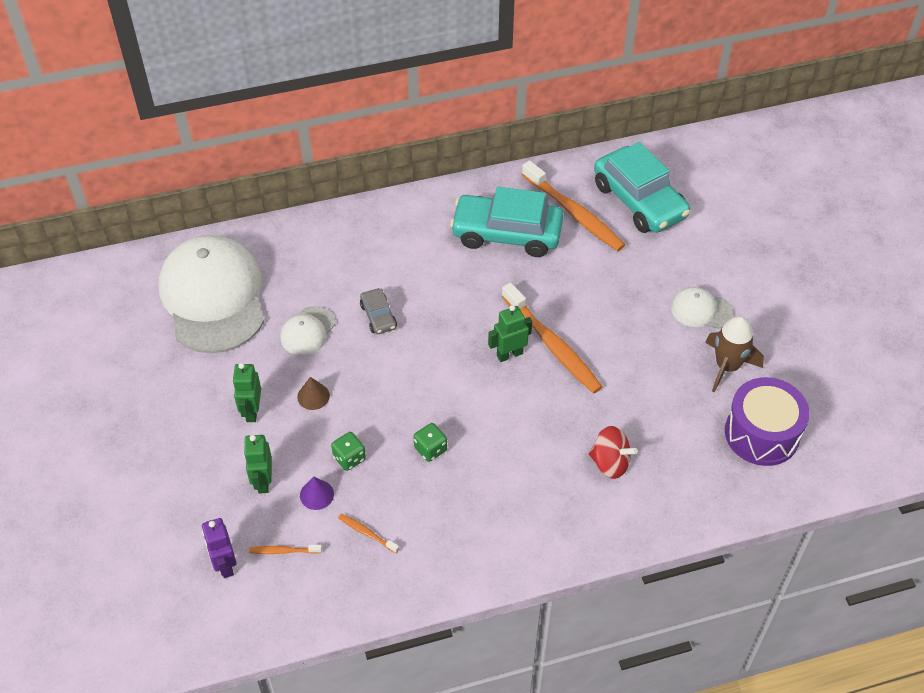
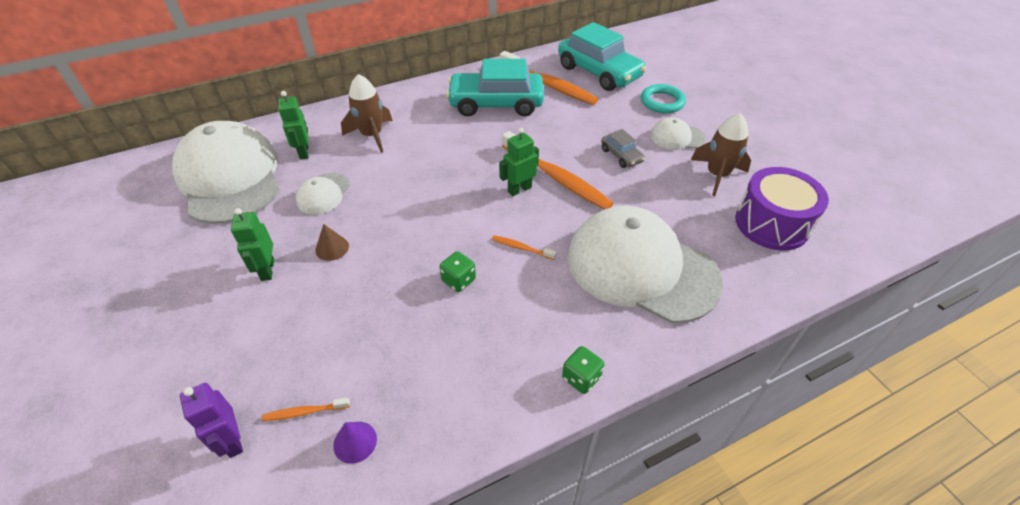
camera: 10 degrees left, 5 degrees down
(263, 481) = (279, 338): green robot -> green robot (303, 152)
(316, 494) = (341, 343): purple cone -> purple cone (355, 442)
(349, 458) = (374, 301): green dice -> green dice (581, 378)
(362, 261) = (372, 135): none -> brown rocket
(367, 533) = (401, 376): orange toothbrush -> orange toothbrush (521, 248)
(378, 316) = (391, 174): grey car -> grey car (621, 155)
(610, 463) = (641, 268): red spinning top -> white cap
(700, 257) = (662, 102): none -> turquoise ring

